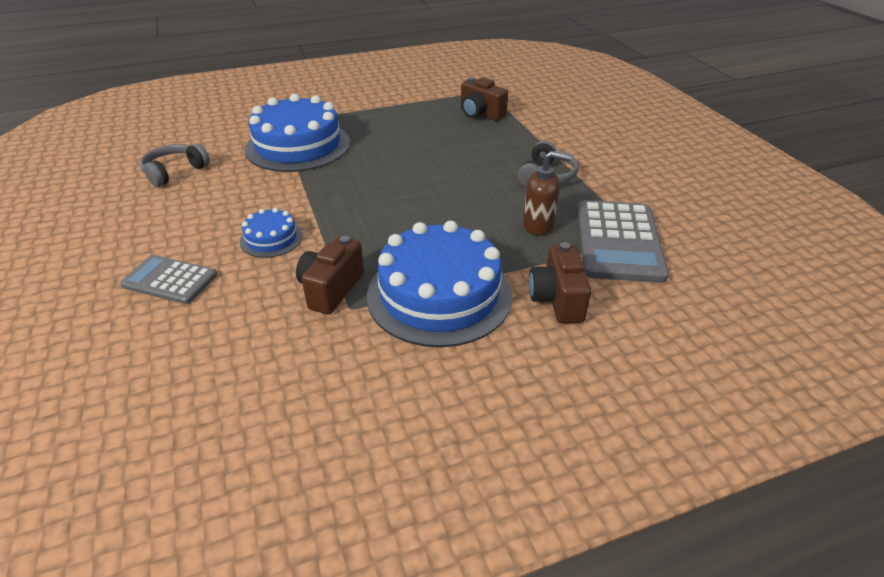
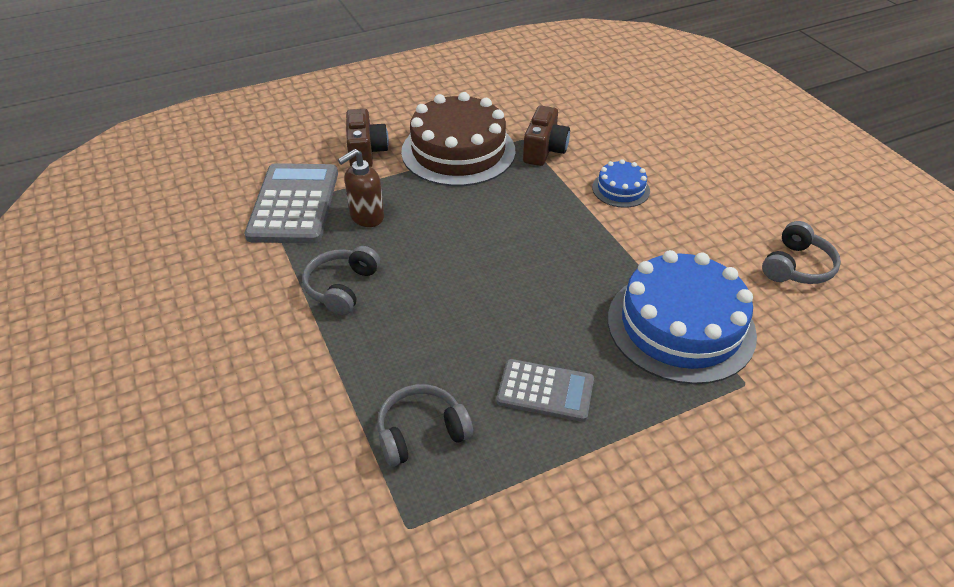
camera: 175 degrees right, 5 degrees up
(169, 280) = (677, 150): grey calculator -> grey calculator (545, 391)
(439, 294) = (458, 151): blue cake -> brown cake
(480, 114) = (421, 432): brown camera -> grey headphones
(538, 225) = (366, 217): brown soap dispenser -> brown soap dispenser turned 45 degrees counterclockwise

